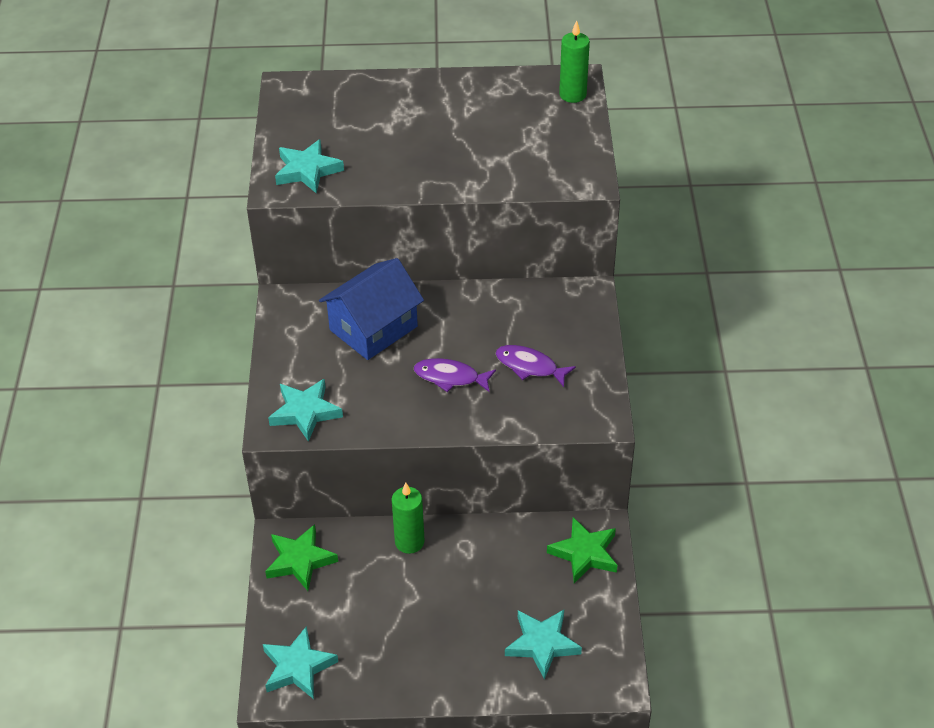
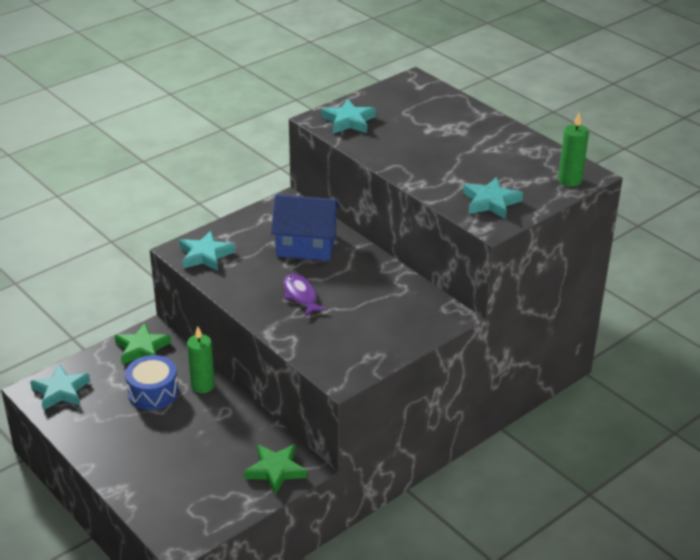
camera: 50 degrees right, 10 degrees down
(379, 588) = (153, 392): none -> blue drum
(530, 366) = (351, 324): purple fish -> none
(542, 644) = (178, 489): turquoise star -> turquoise star (491, 202)

